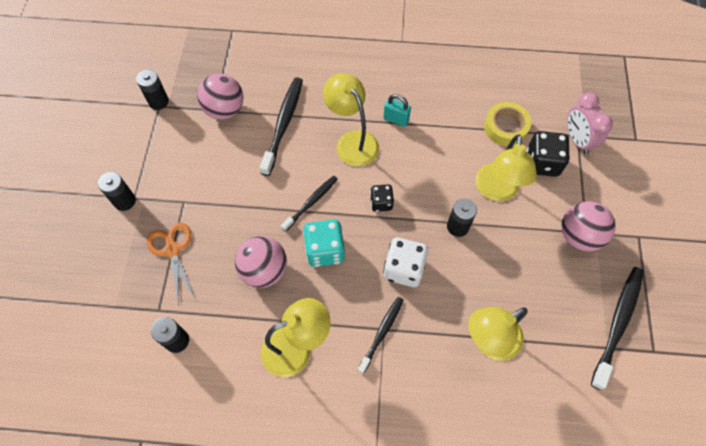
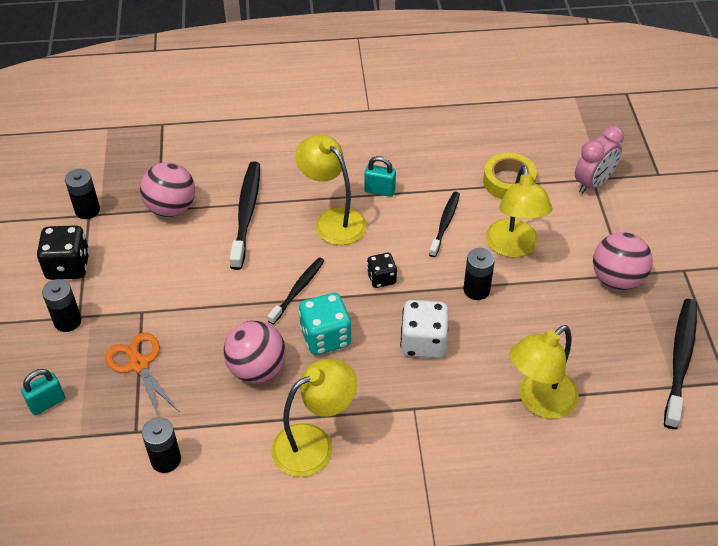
camera: 10 degrees left, 15 degrees down
(95, 272) = (47, 403): none -> turquoise padlock
(381, 333) = (412, 412): black toothbrush -> black toothbrush (445, 224)
(542, 163) = (558, 212): black dice -> black dice (68, 266)
(577, 140) = (593, 183): pink clock -> pink clock turned 105 degrees counterclockwise

